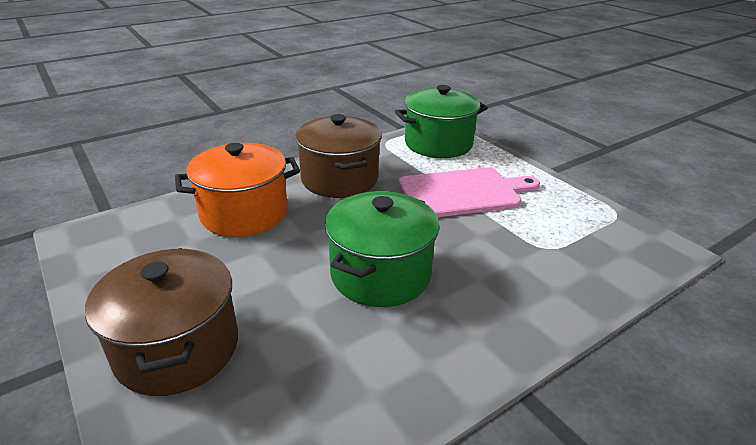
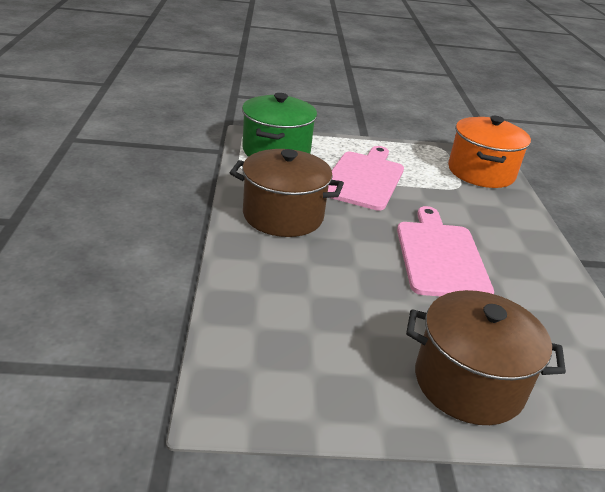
camera: 60 degrees left, 0 degrees up
(244, 213) = (290, 284): orange pot -> orange pot (481, 172)
(380, 274) = (440, 256): green pot -> pink cutting board

